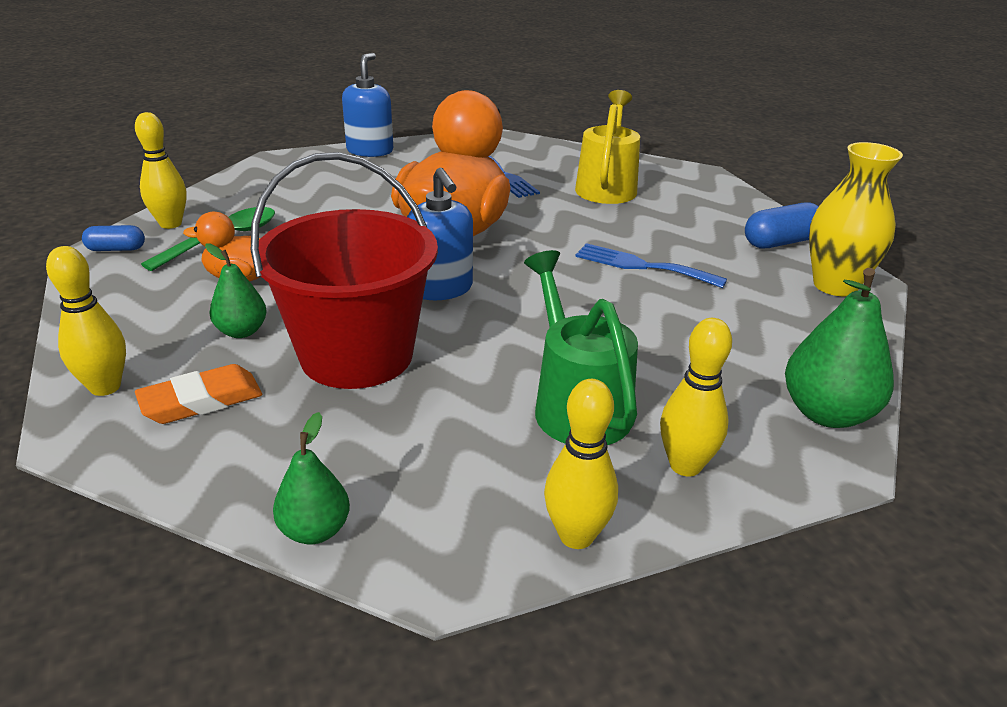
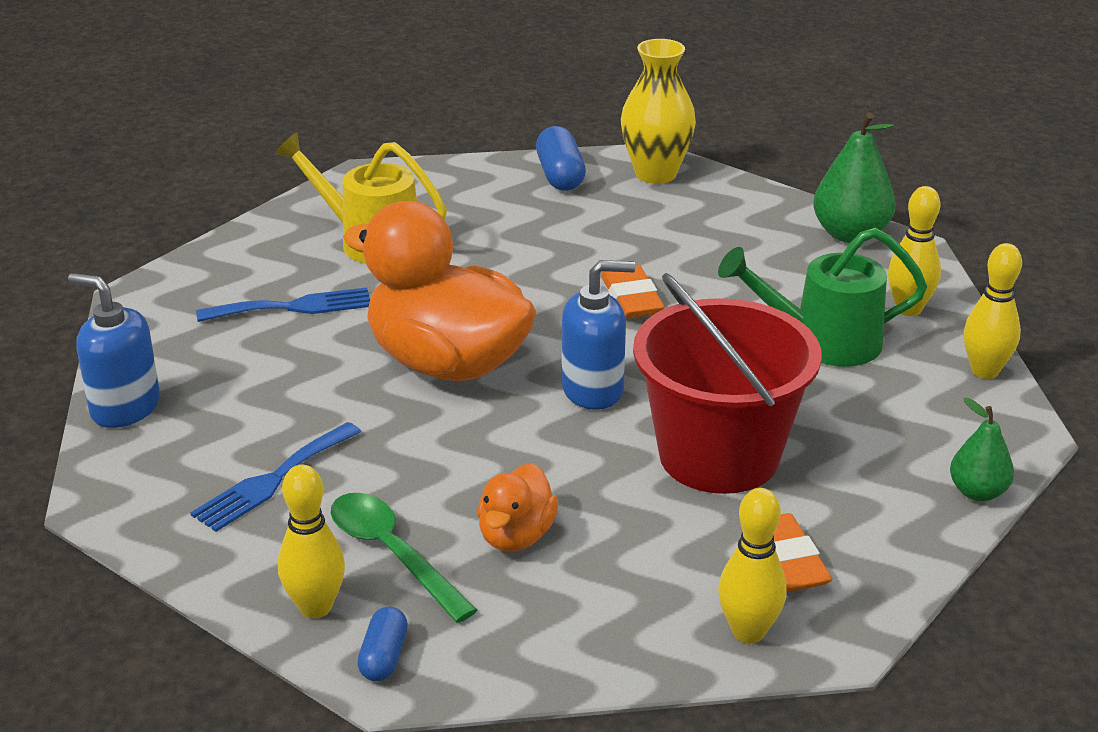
camera: 75 degrees left, 0 degrees up
(242, 331) = (651, 534): green pear -> none
(594, 293) = (632, 298): none -> orange eraser
(642, 266) = (583, 261): blue fork -> blue fork (272, 480)

